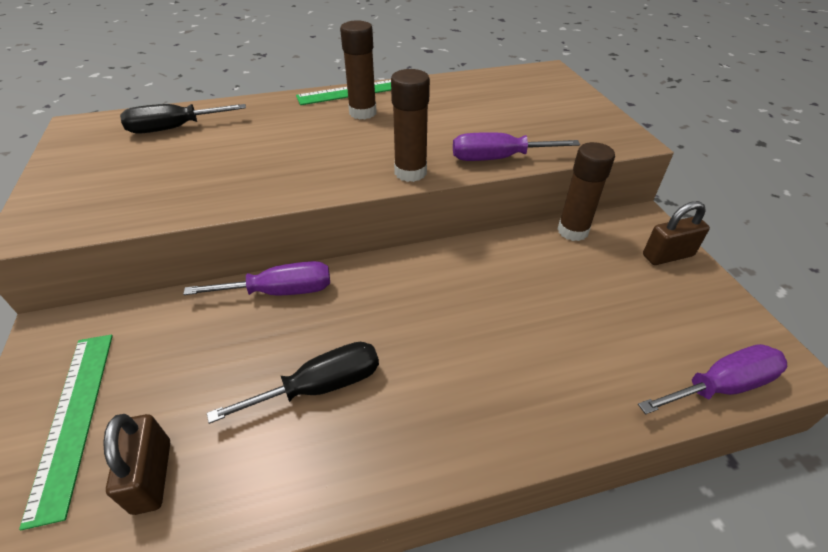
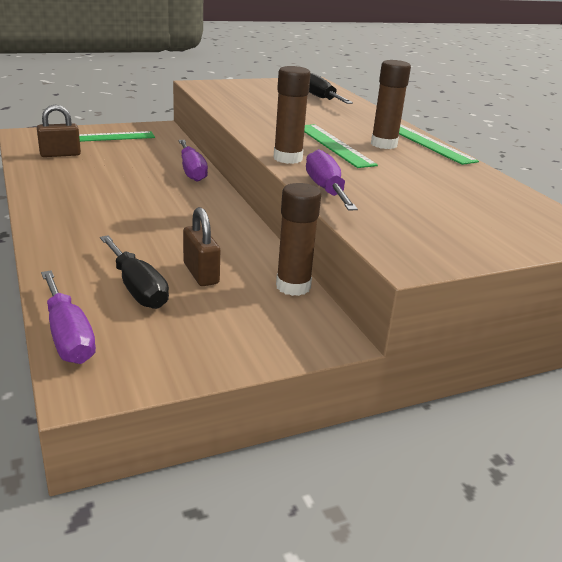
camera: 80 degrees right, 15 degrees down
(320, 386) = (107, 185): black screwdriver -> black screwdriver (137, 288)
(364, 140) = (334, 145): none -> green ruler
(667, 255) = (262, 342): brown padlock -> brown padlock (201, 273)

